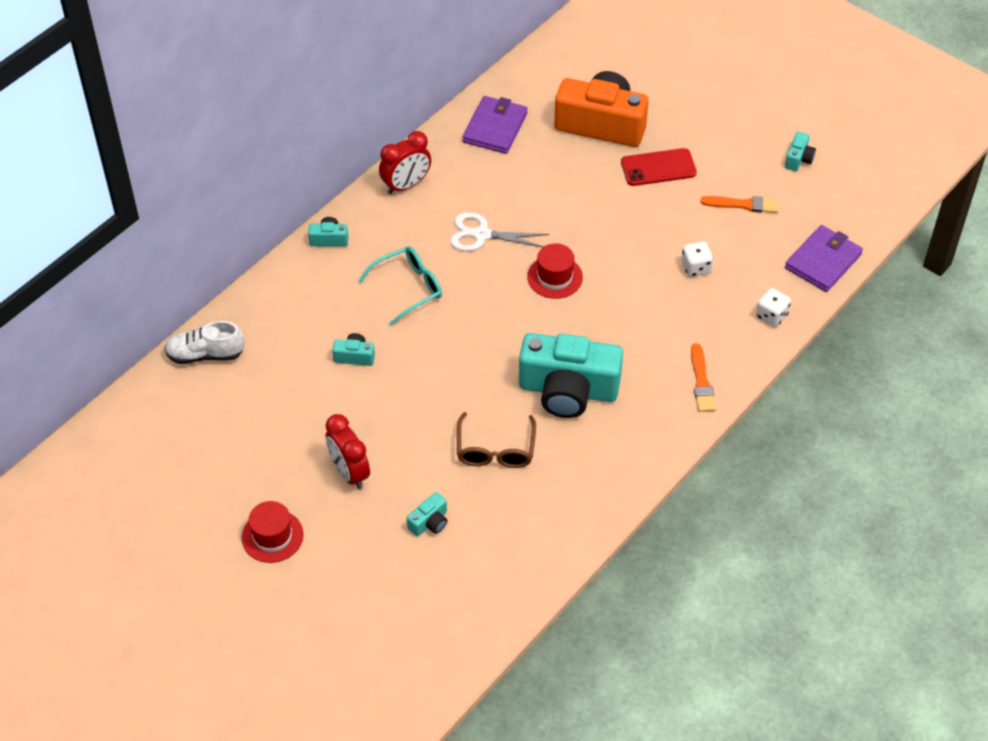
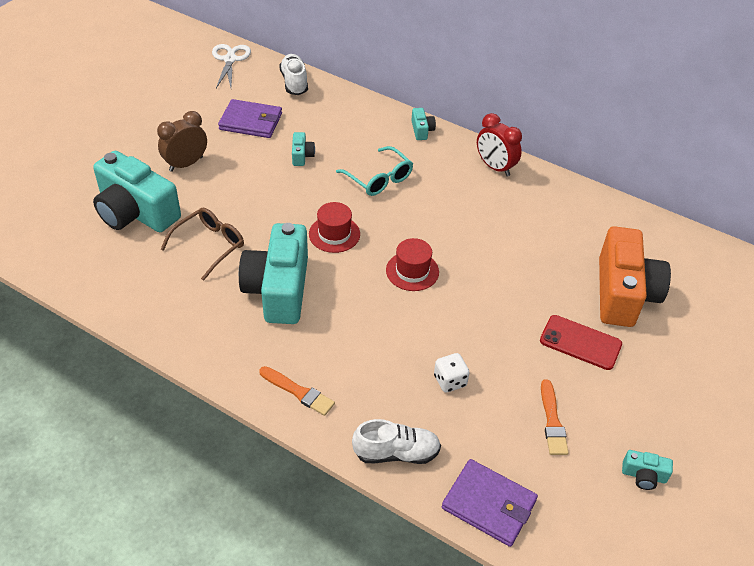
camera: 80 degrees right, 5 degrees down
(272, 536) = (128, 132): red hat -> red hat (334, 234)
(349, 472) = (186, 164): red clock -> brown clock
(429, 522) = (136, 212): turquoise camera -> turquoise camera, size x2.44
(482, 235) = (451, 218): white scissors -> white scissors (230, 60)
(495, 127) = (586, 217): purple wallet -> purple wallet (251, 122)
(495, 450) = (209, 245): brown glasses -> brown glasses turned 135 degrees clockwise
(658, 168) = (580, 342): red phone -> red phone turned 45 degrees counterclockwise
(701, 382) = (298, 392): orange brush -> orange brush turned 135 degrees counterclockwise
(771, 316) = (396, 453): white dice -> white shoe

